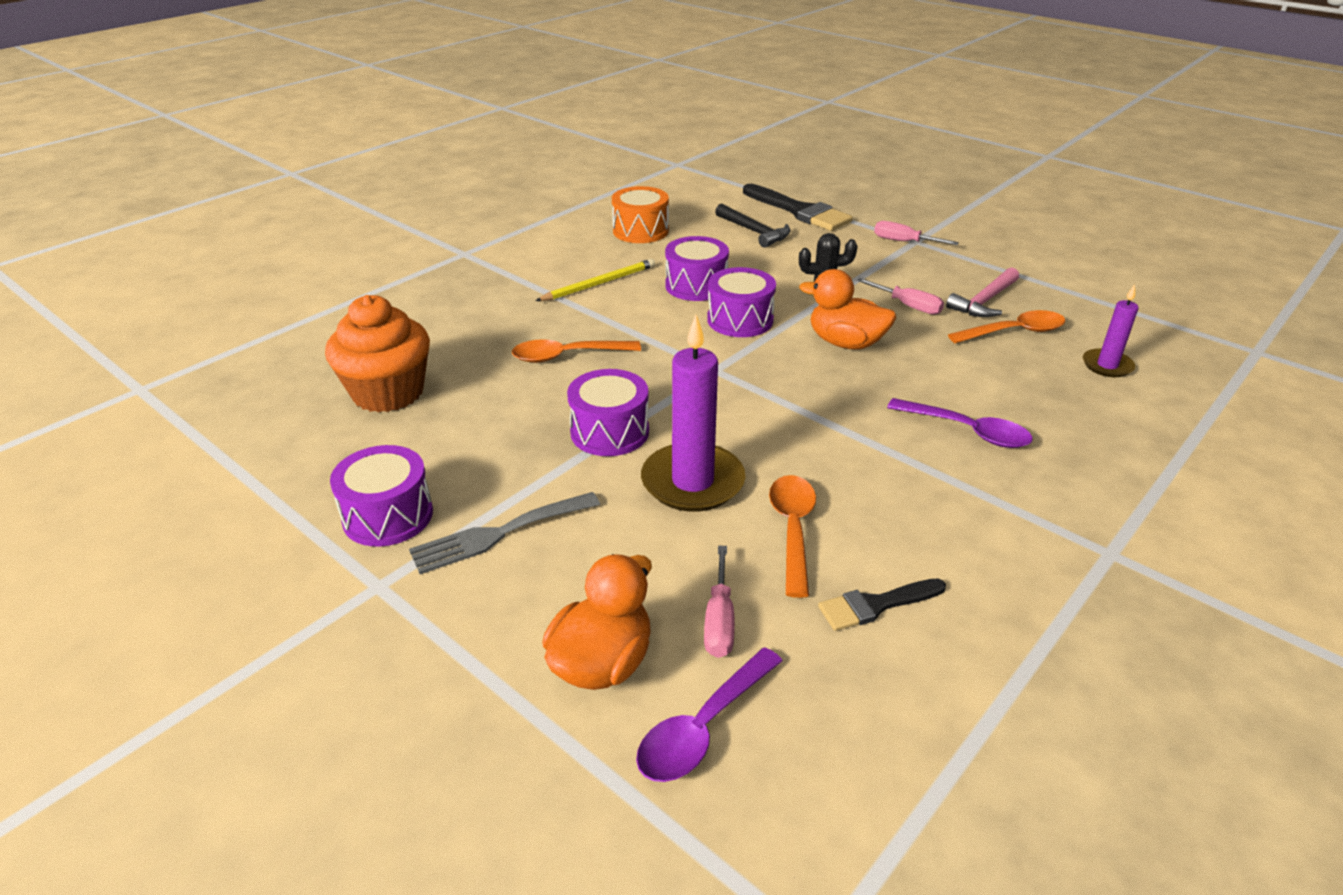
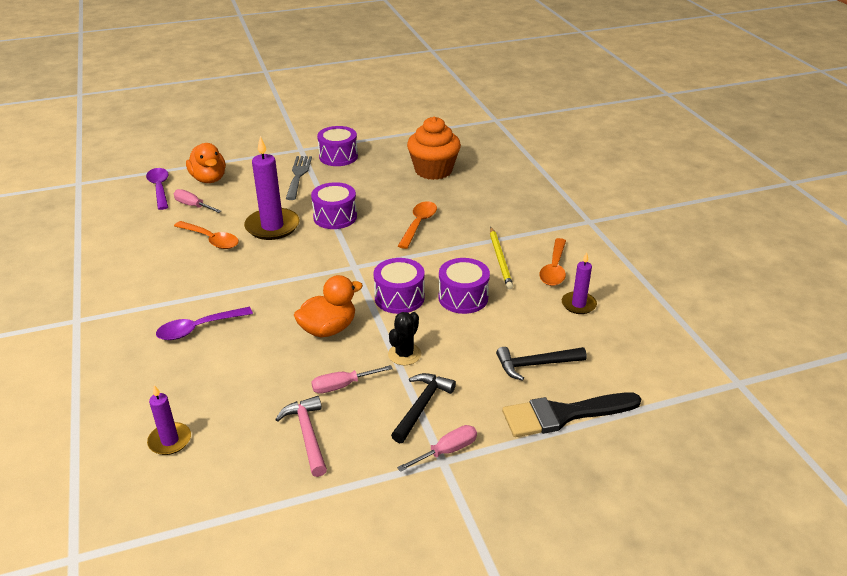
camera: 120 degrees right, 0 degrees up
(640, 231) = (578, 304): orange drum -> purple candle
(874, 264) = (422, 406): none -> black hammer
(875, 605) = (149, 241): black brush -> none
(1014, 332) = (255, 421): orange spoon -> orange spoon (554, 269)

